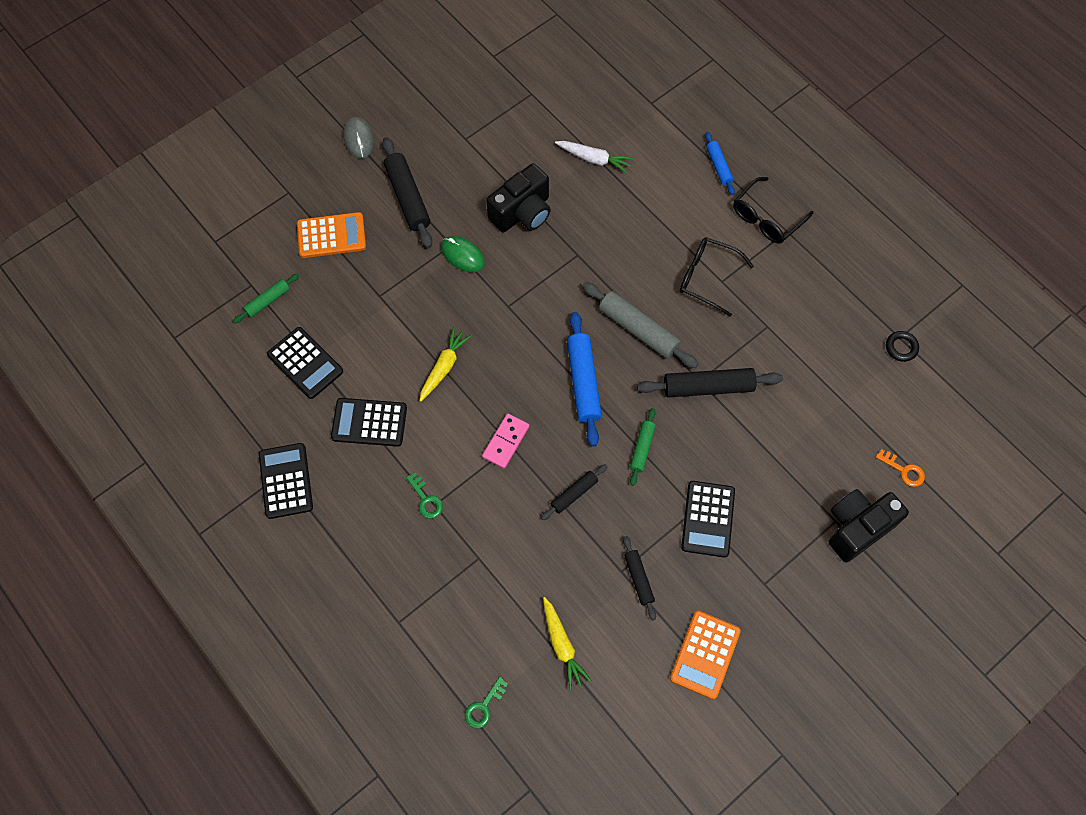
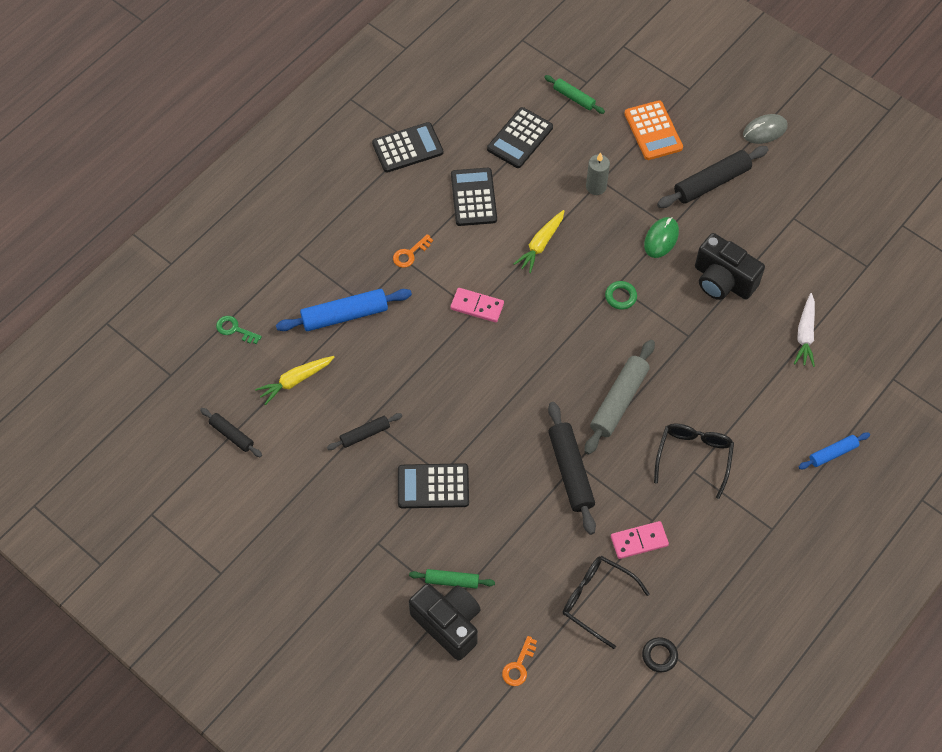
camera: 80 degrees right, 5 degrees down
(386, 302) = (596, 187): none -> grey candle
(426, 499) = (410, 254): green key -> orange key
(444, 367) = (540, 244): yellow carrot -> yellow carrot turned 105 degrees clockwise
(522, 305) = (620, 297): none -> green ring
(574, 494) = (437, 370): black rolling pin -> black rolling pin (231, 435)
(583, 382) = (551, 361): blue rolling pin -> blue rolling pin (344, 315)
(642, 448) = (493, 421): green rolling pin -> green rolling pin (452, 581)
(705, 654) = (303, 498): orange calculator -> none
(766, 218) = (781, 507): black glasses -> black glasses (596, 600)
(787, 341) = (639, 541): none -> pink domino

